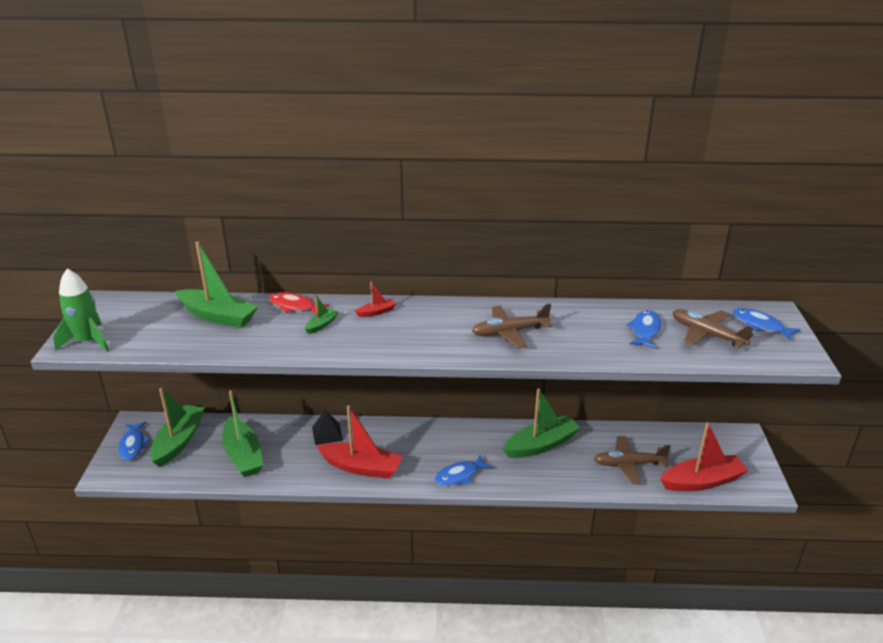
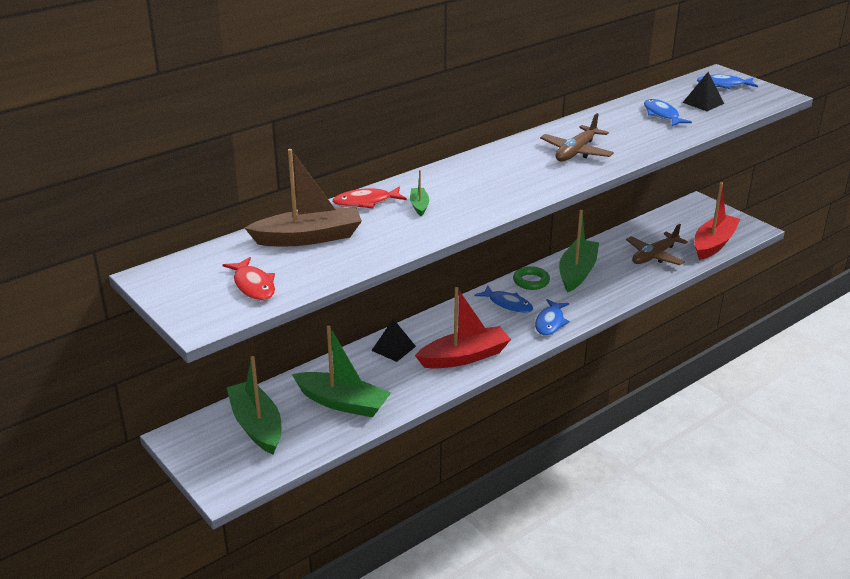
camera: 40 degrees left, 0 degrees up
(88, 341) = (216, 310): green rocket -> none
(133, 335) = (253, 285): none -> red fish
(133, 445) = (211, 453): blue fish -> blue fish (507, 304)
(218, 316) = (308, 238): green boat -> brown boat
(376, 312) = (447, 178): red boat -> none
(494, 433) = (531, 281): none -> green ring
(707, 334) = (703, 103): brown plane -> black pyramid

